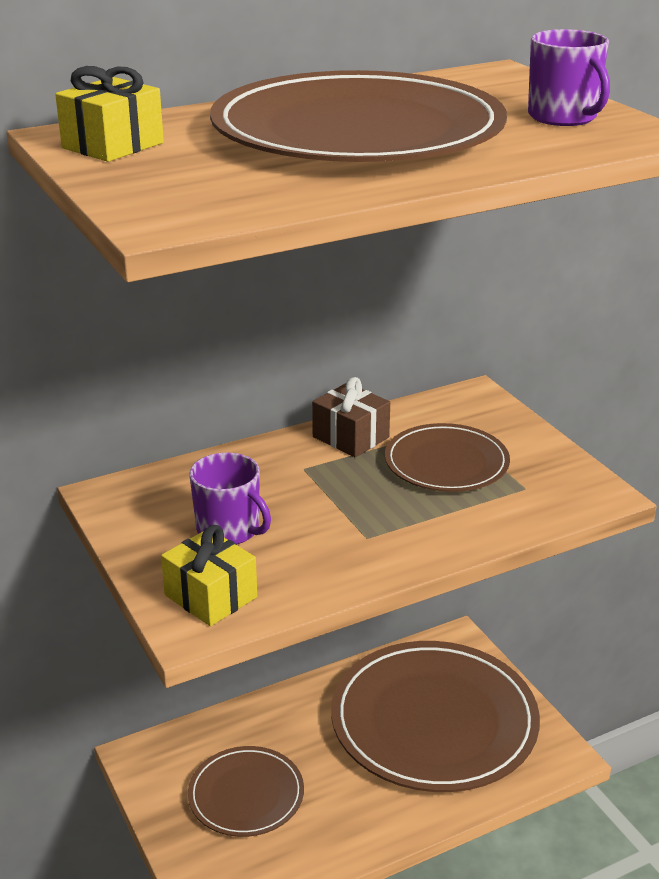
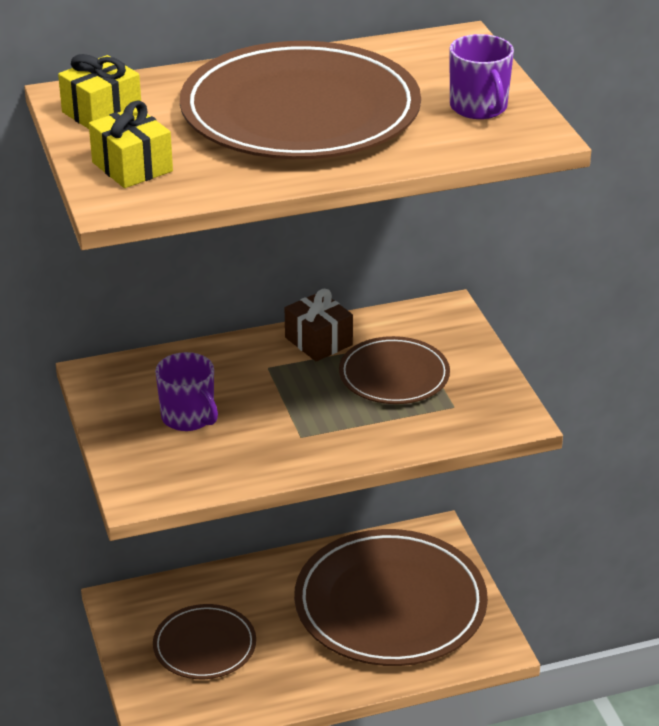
camera: 10 degrees right, 5 degrees up
(210, 596) = (158, 472): yellow gift -> yellow gift (132, 167)

